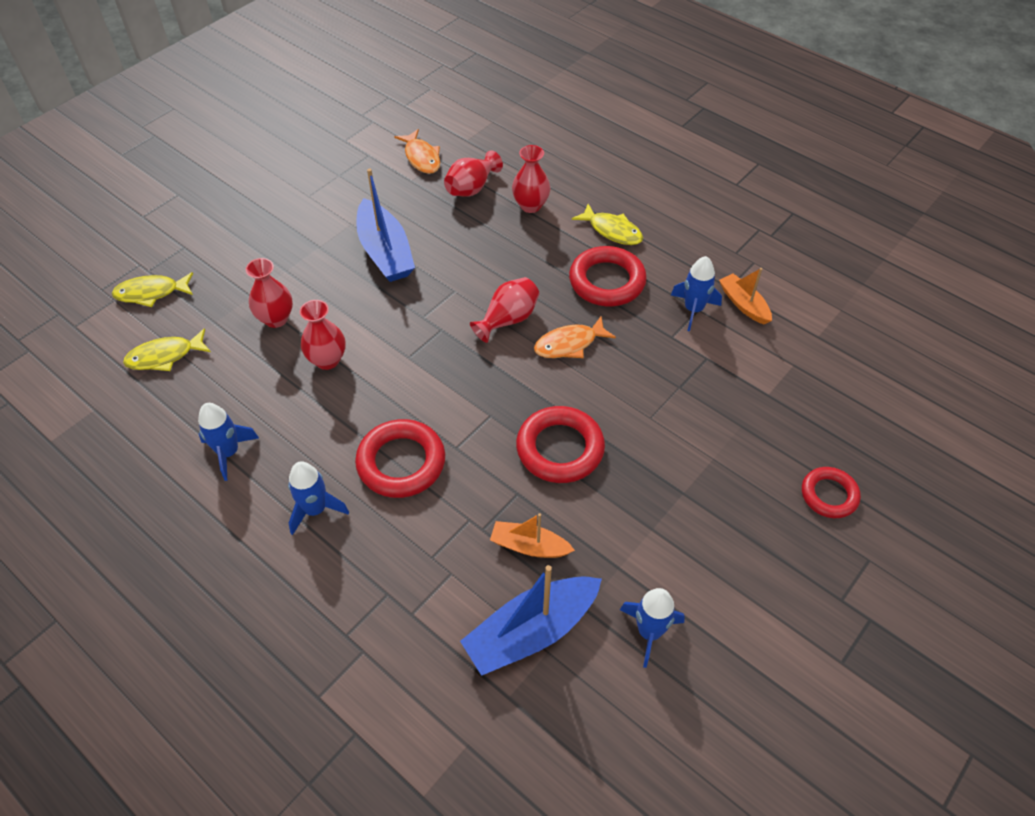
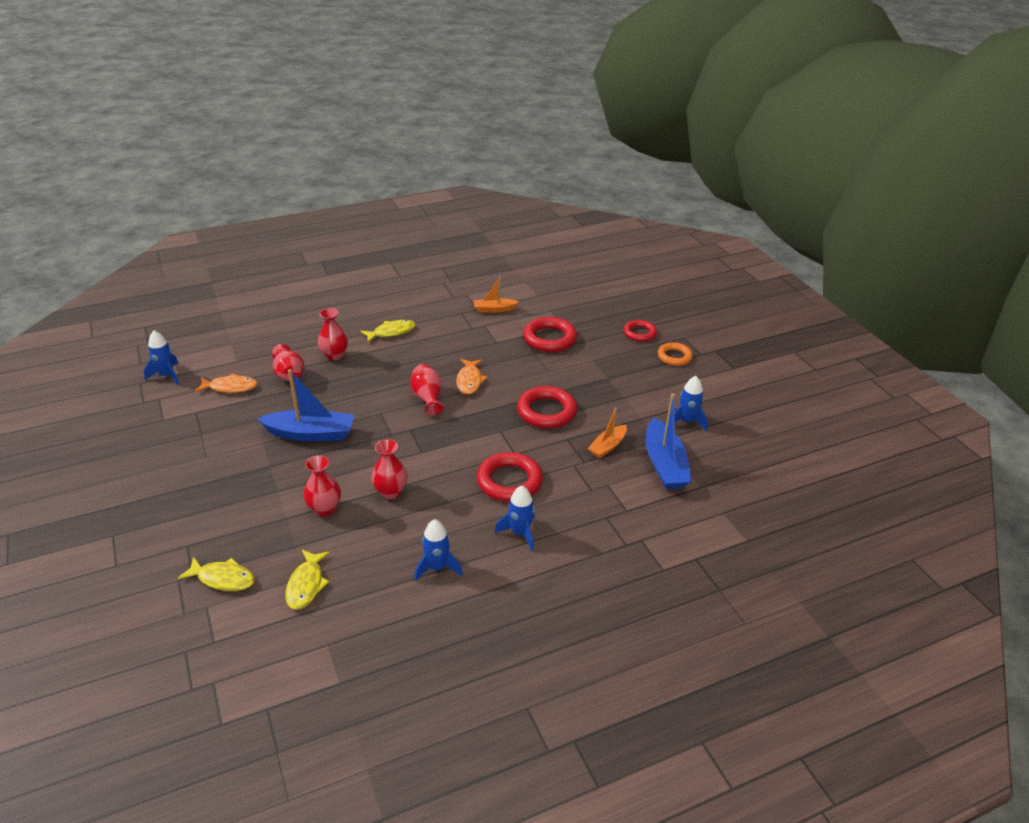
camera: 65 degrees left, 15 degrees down
(151, 293) = (223, 578): yellow fish -> yellow fish turned 90 degrees counterclockwise
(607, 281) = (432, 349): red ring -> red ring (549, 339)
(693, 310) = (483, 327): blue rocket -> blue rocket (167, 375)
(804, 563) = (674, 357): none -> orange ring

